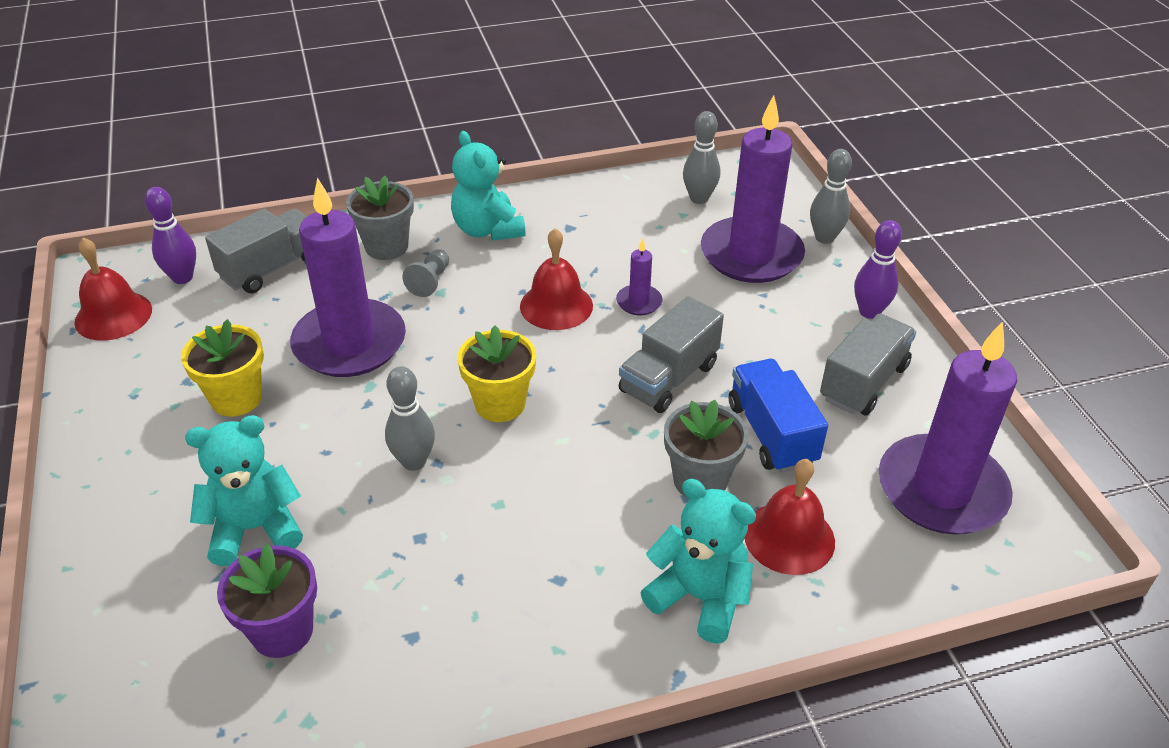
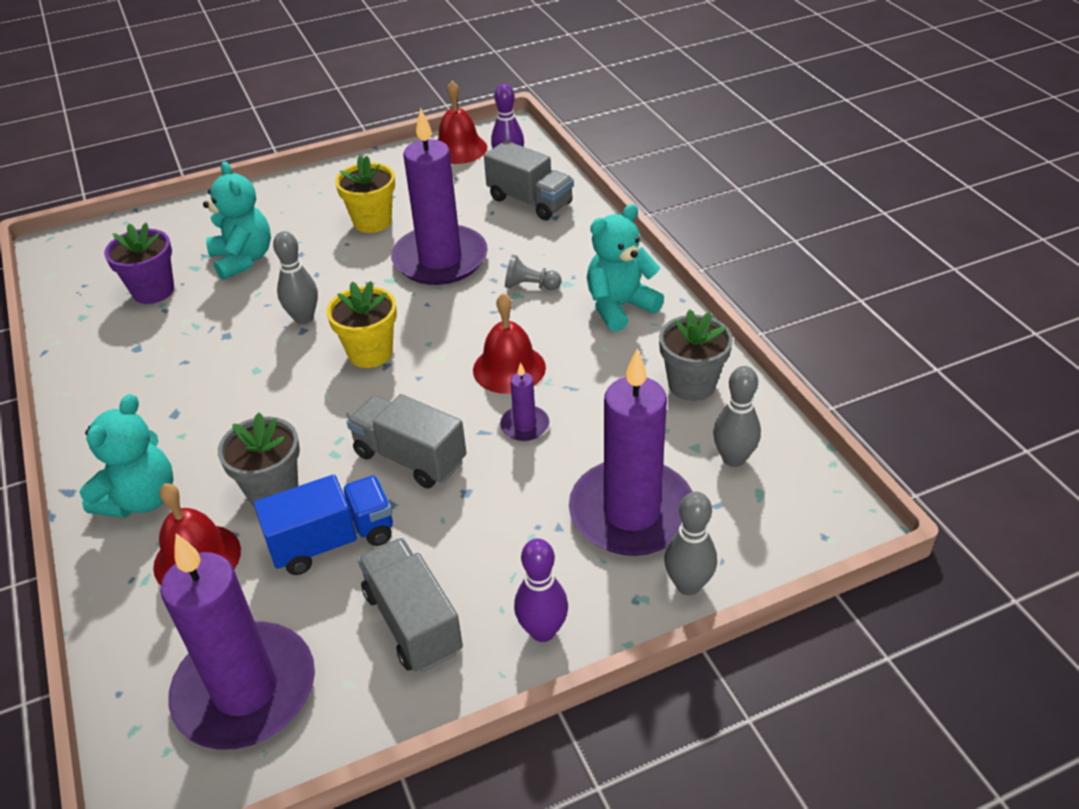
camera: 85 degrees right, 0 degrees up
(386, 246) = (575, 252): grey flower pot -> grey flower pot (691, 384)
(863, 382) = (413, 622): grey truck -> grey truck turned 150 degrees counterclockwise

